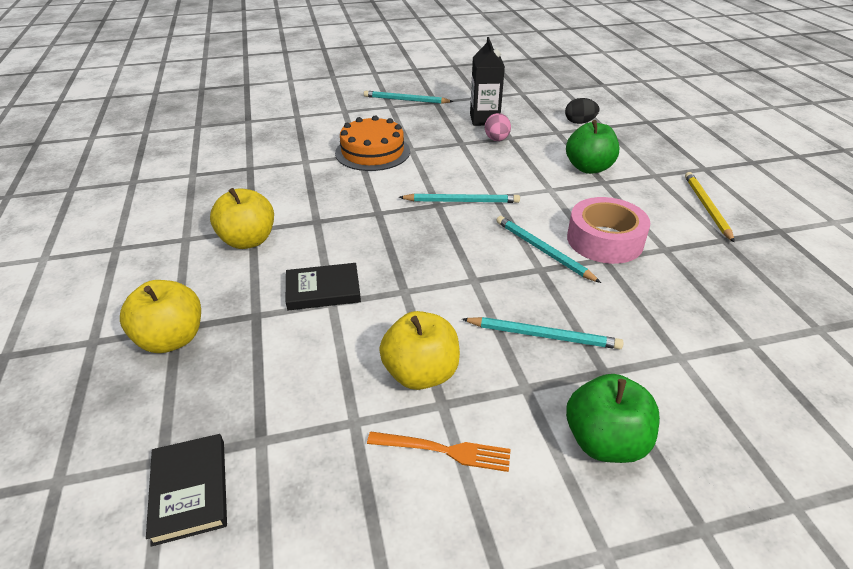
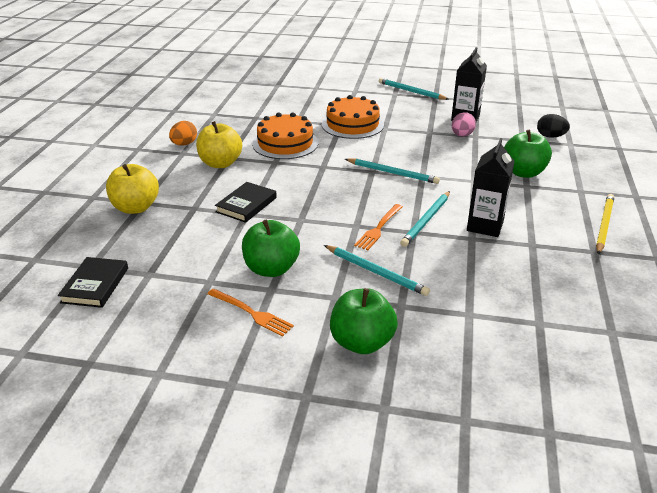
camera: 25 degrees right, 5 degrees down
(180, 225) = (184, 144): none -> orange egg
(311, 193) = (285, 143): none -> orange cake
(323, 290) = (246, 205): black book -> black book turned 75 degrees counterclockwise
(421, 373) = (271, 269): yellow apple -> green apple
(501, 276) = (378, 229): none -> orange fork
(543, 250) = (426, 220): turquoise pencil -> turquoise pencil turned 135 degrees counterclockwise
(604, 240) = (485, 226): pink tape -> black carton

